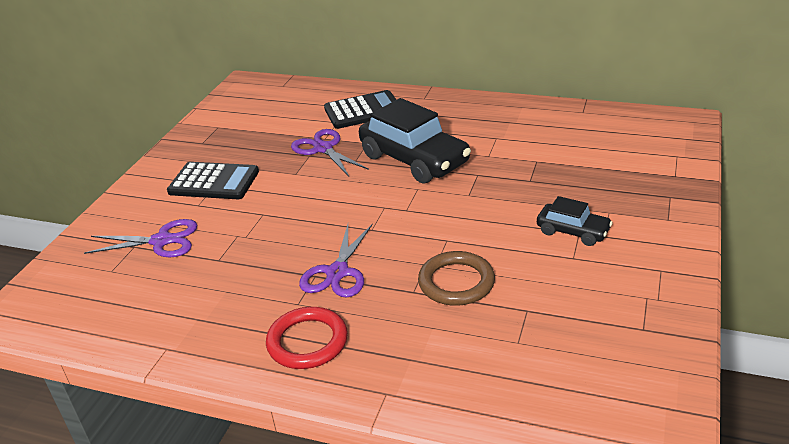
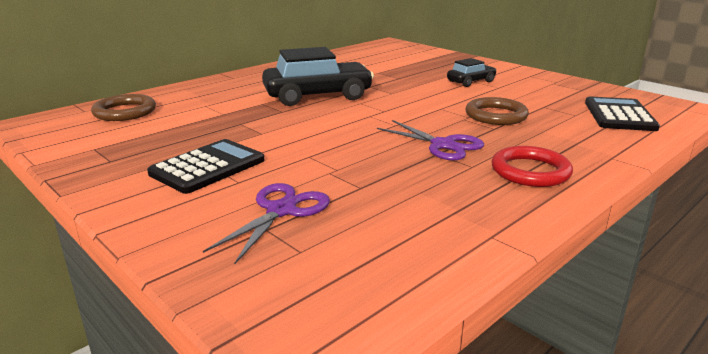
camera: 65 degrees left, 10 degrees down
(293, 100) = (125, 112): none -> brown ring
(323, 149) = (240, 117): purple scissors -> none
(363, 111) = (208, 95): black calculator -> black calculator (619, 115)

